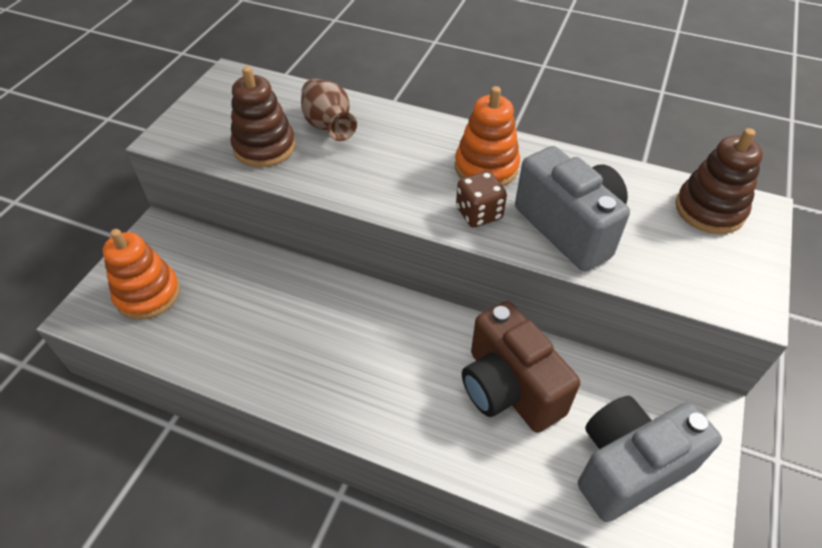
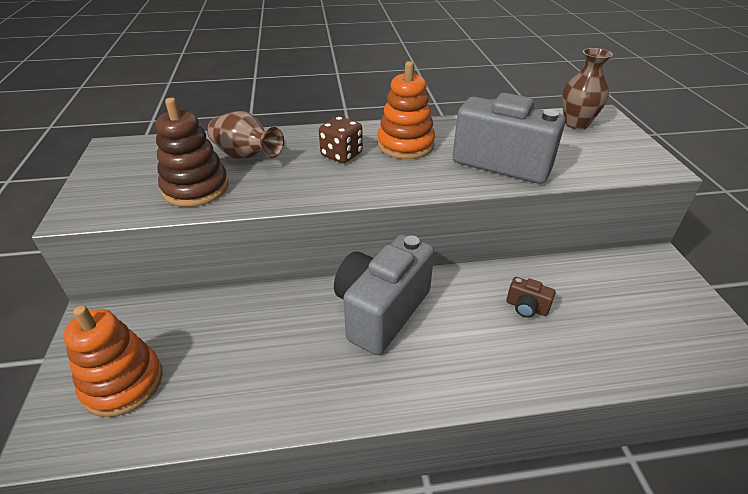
camera: 30 degrees left, 10 degrees down
(479, 213) = (430, 175): brown dice -> brown dice (341, 155)
(509, 388) = (526, 307): brown camera -> brown camera, size x0.41
(629, 467) = (654, 321): grey camera -> grey camera (381, 311)
(709, 210) = (576, 124): brown stacking toy -> brown vase

